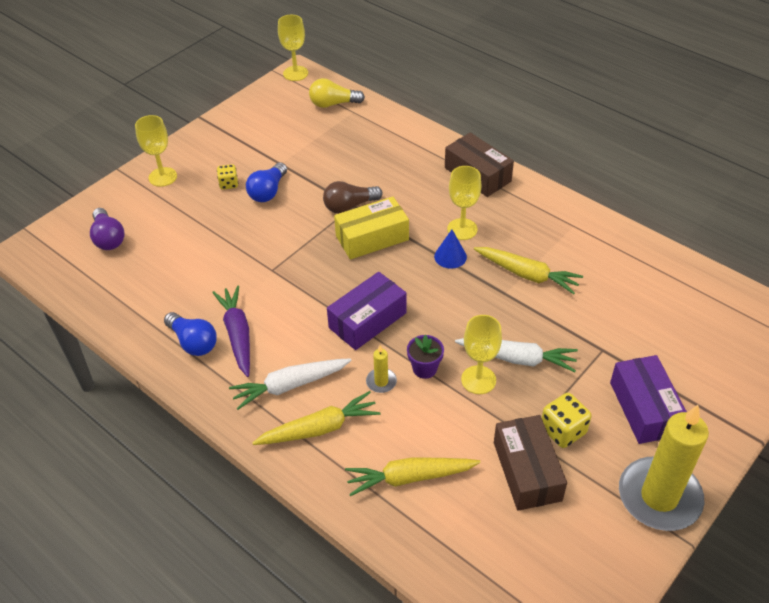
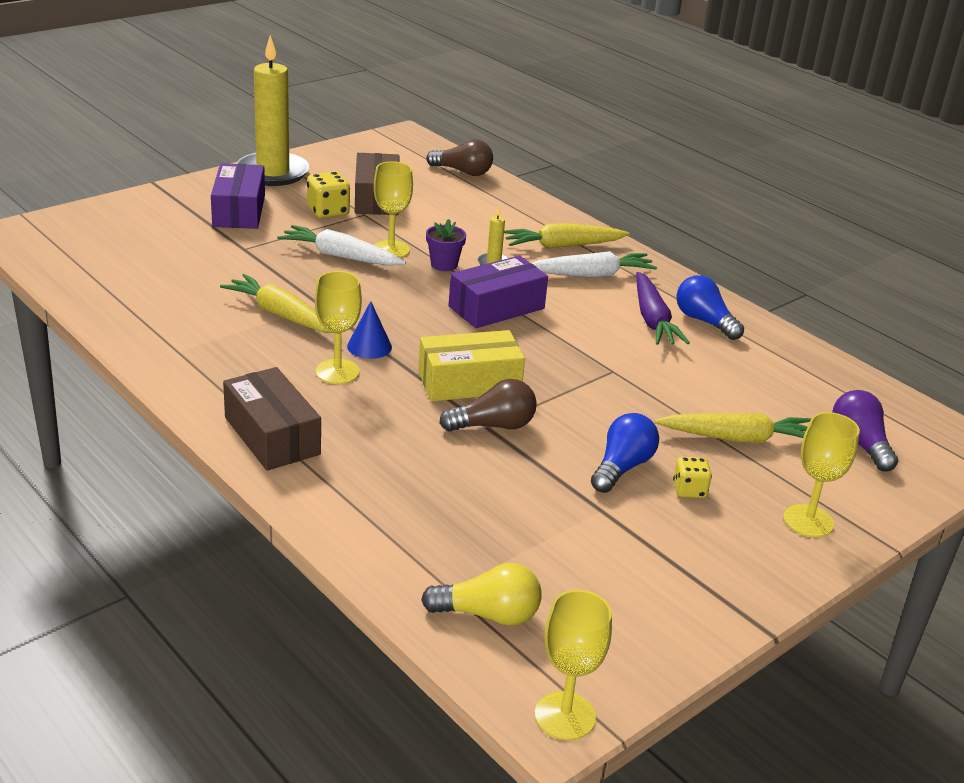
camera: 175 degrees left, 15 degrees down
(409, 478) = (483, 210): yellow carrot -> yellow carrot (737, 438)
(453, 565) = (463, 172): none -> brown light bulb

